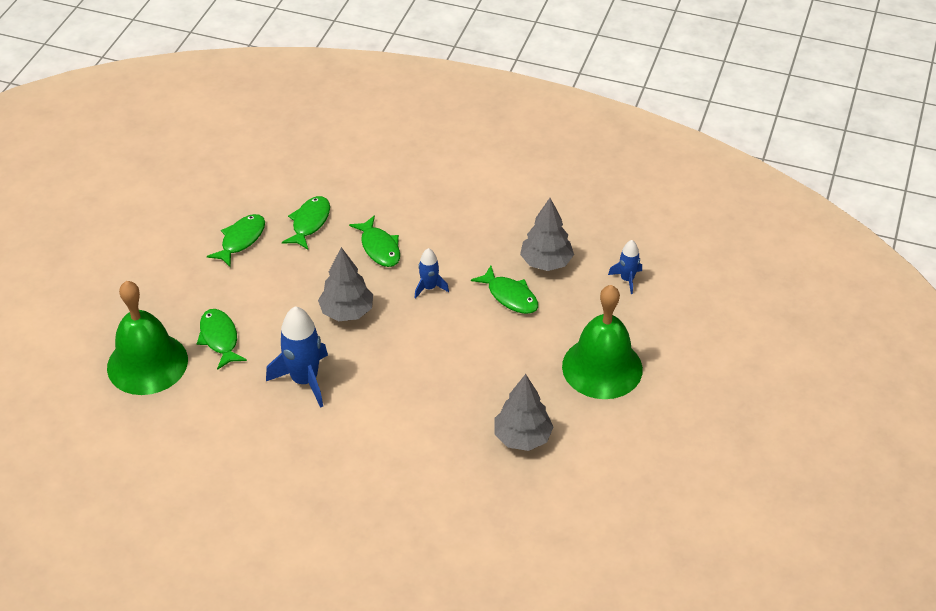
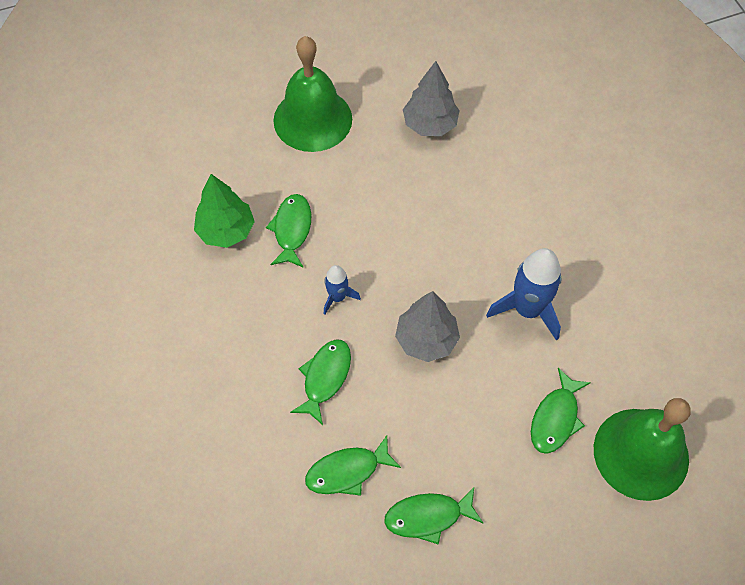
camera: 130 degrees left, 15 degrees up
(546, 262) = (226, 230): grey tree -> green tree
(627, 279) = (196, 161): blue rocket -> none

